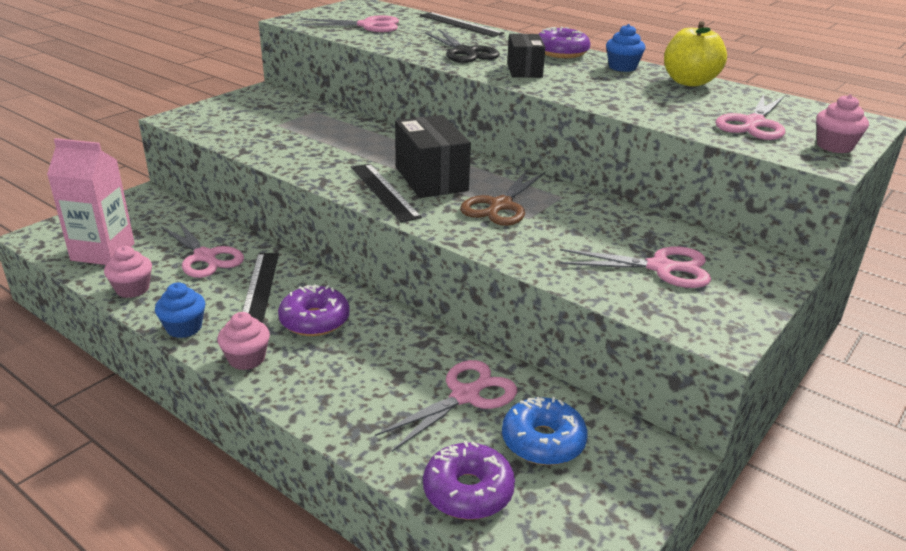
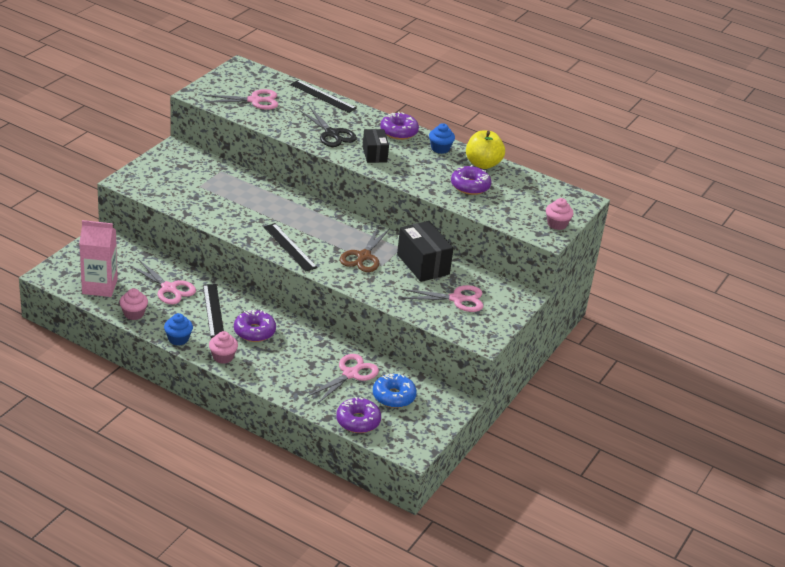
camera: 10 degrees left, 5 degrees up
(431, 179) = (317, 235): black box -> black box (423, 264)
(674, 102) = (470, 186): none -> purple donut
(753, 123) = (515, 205): pink scissors -> none

